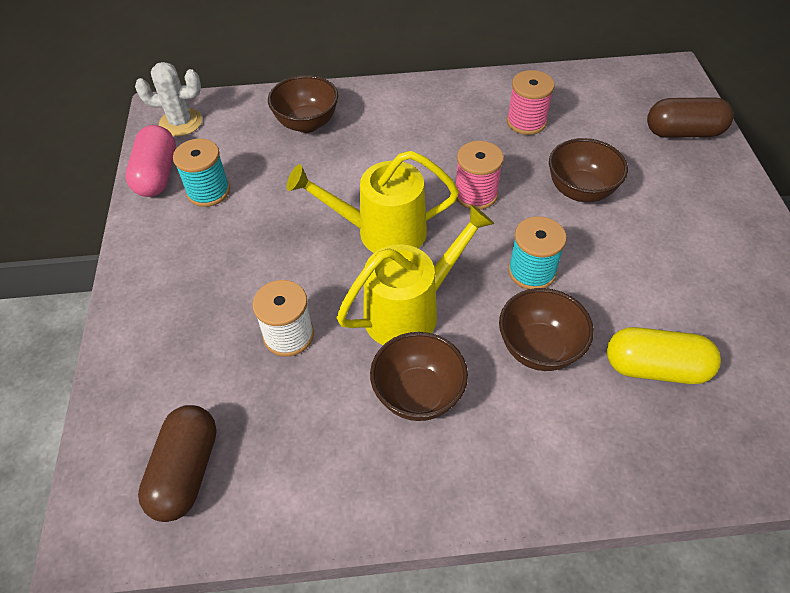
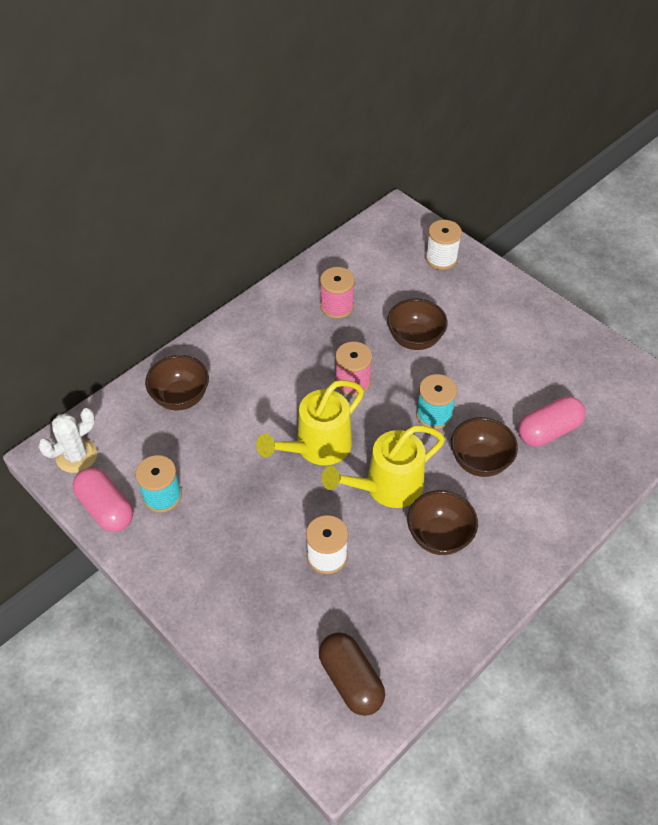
camera: 40 degrees left, 0 degrees up
(411, 310) = (386, 487): yellow watering can -> yellow watering can turned 135 degrees counterclockwise
(655, 368) = (548, 431): yellow capsule -> pink capsule
(683, 132) = (441, 258): brown capsule -> white spool

